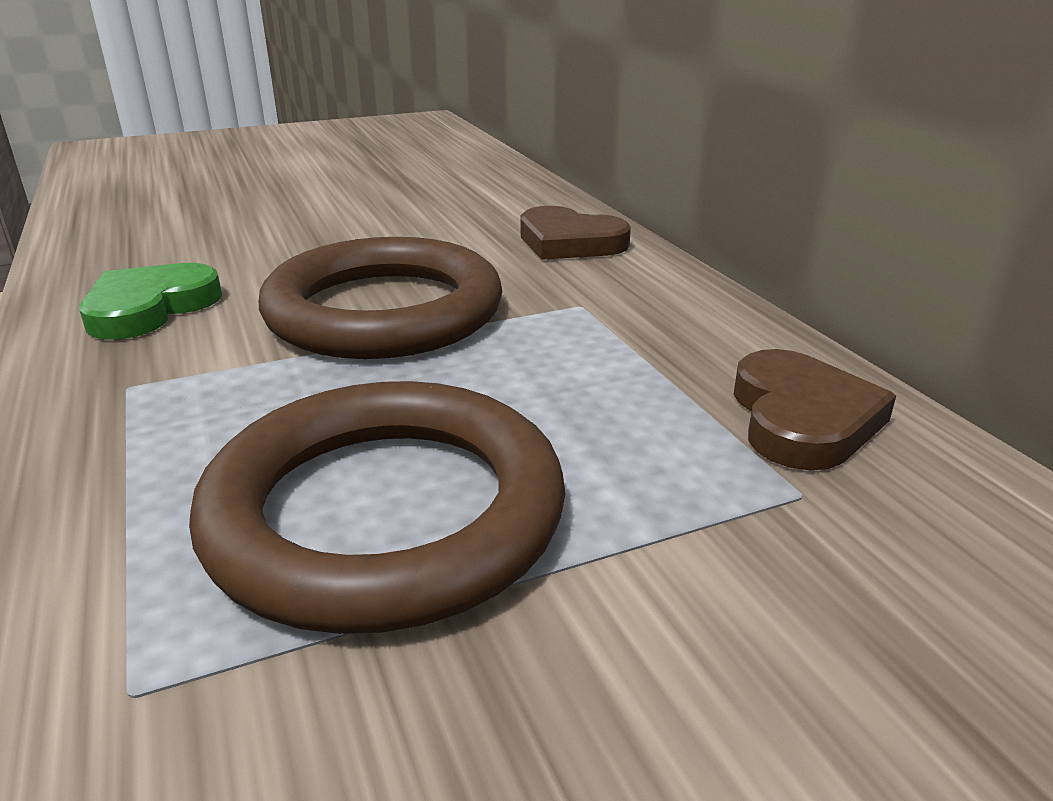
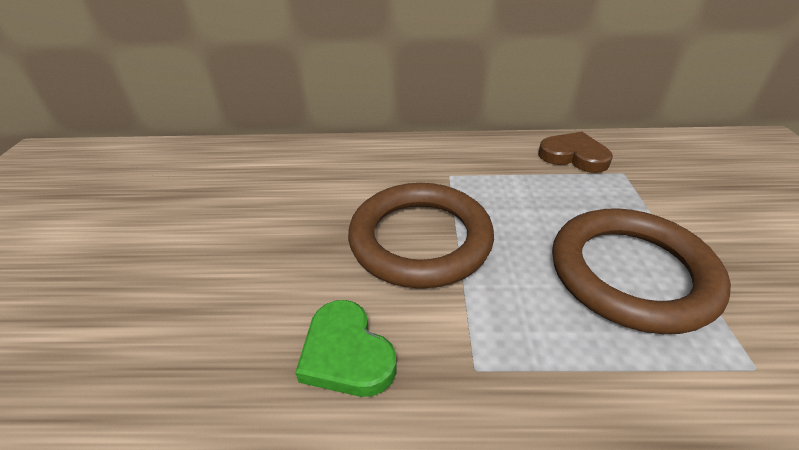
camera: 65 degrees left, 10 degrees up
(569, 242) = (366, 158): brown heart -> none

